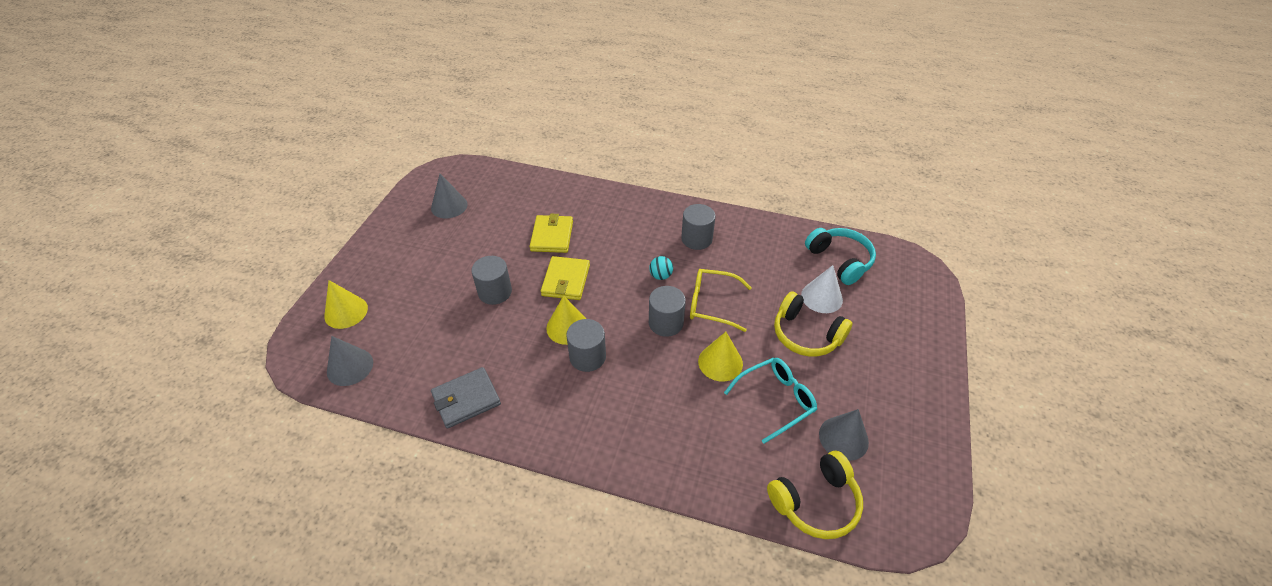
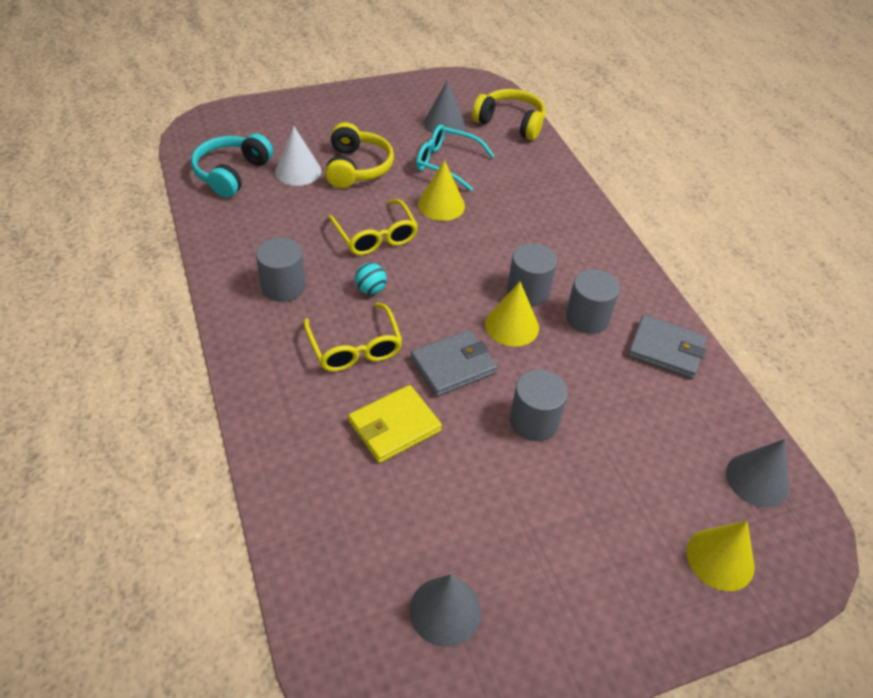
camera: 130 degrees left, 0 degrees up
(566, 280) = (453, 365): yellow wallet -> grey wallet
(619, 246) = (355, 347): none -> yellow glasses
(666, 323) = (432, 257): grey cylinder -> grey cylinder (587, 318)

